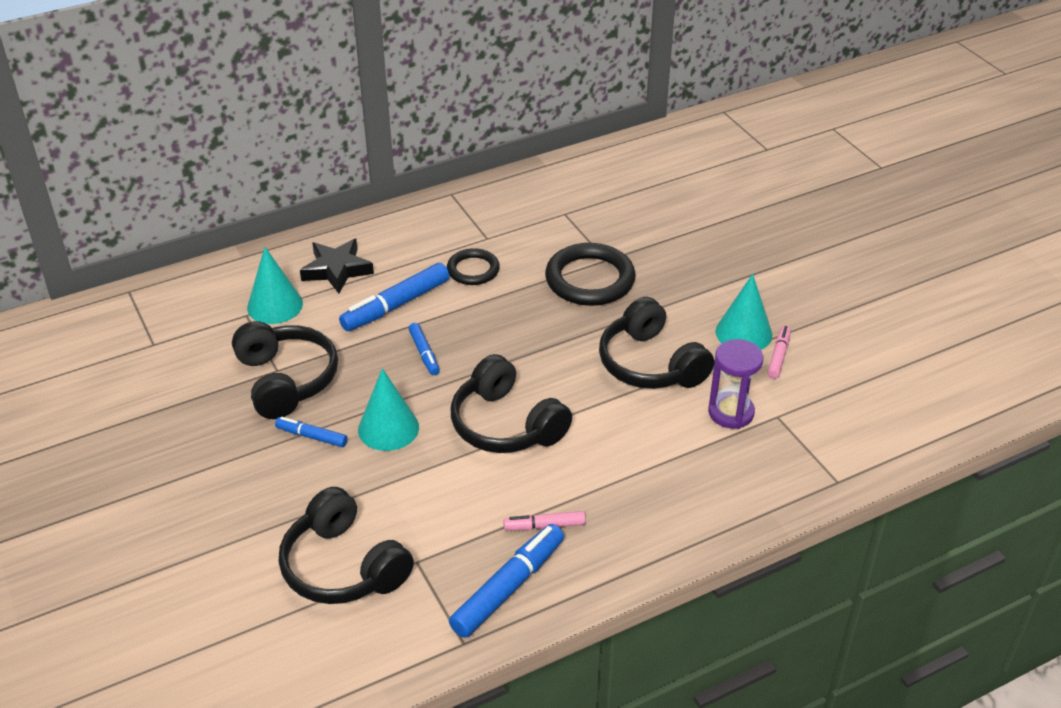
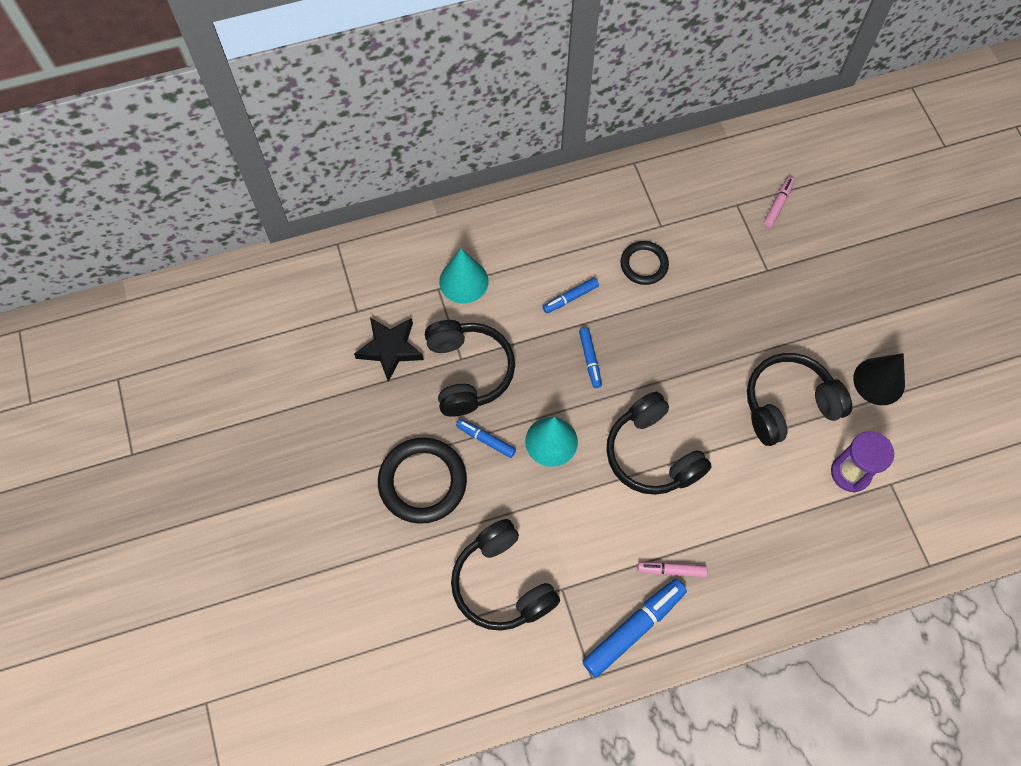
camera: 10 degrees right, 25 degrees up
(337, 270) = (521, 245): black star -> black star (390, 349)
(396, 305) = (570, 298): blue marker -> blue marker, size x0.55
(590, 279) = (749, 293): black ring -> black ring (422, 482)
(650, 364) = (788, 405): black headphones -> black headphones turned 90 degrees clockwise
(743, 333) = (879, 381): turquoise cone -> black cone
(778, 356) = (905, 414): pink marker -> pink marker (778, 204)

